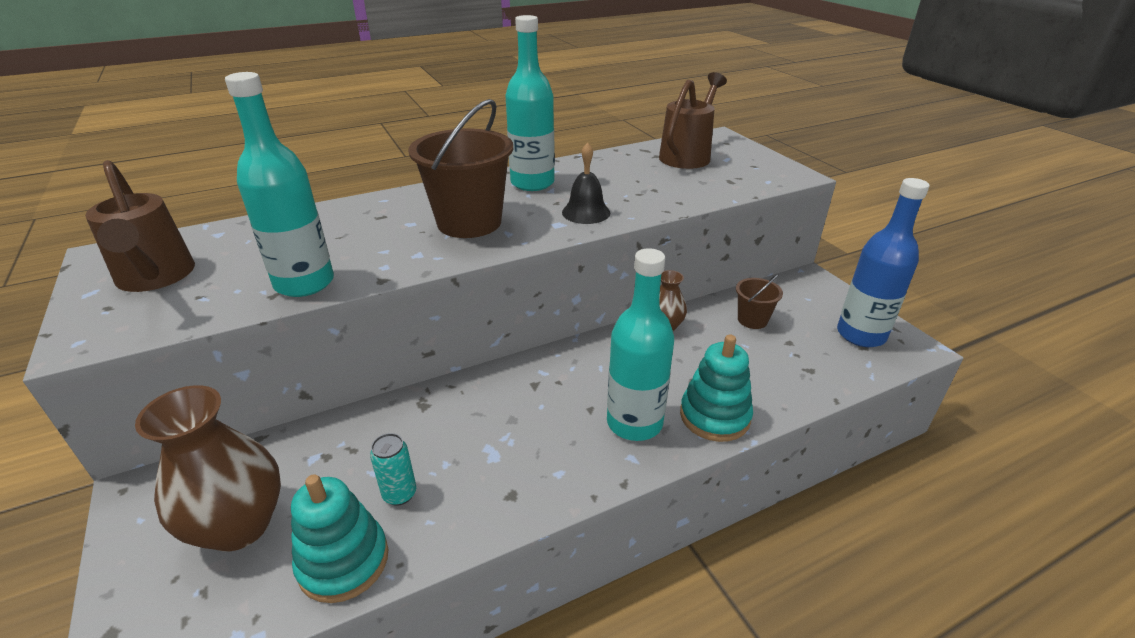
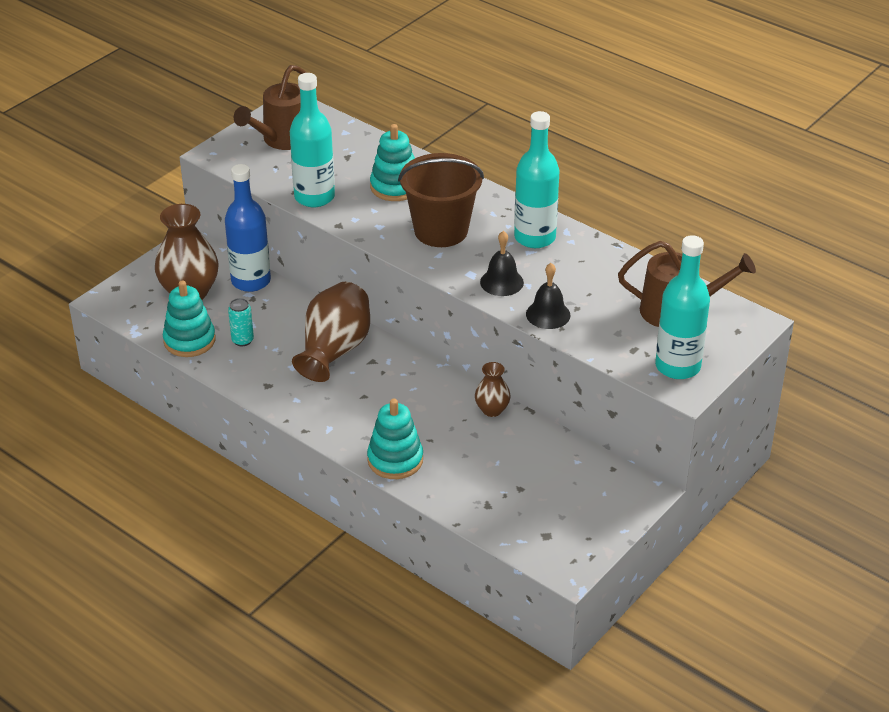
camera: 65 degrees right, 5 degrees up
(361, 229) = (395, 187): none -> turquoise stacking toy
(492, 409) = (334, 350): none -> brown vase
(634, 423) = (363, 421): turquoise bottle -> turquoise bottle (677, 366)
(654, 203) = (548, 314): none -> black bell
(752, 320) = (539, 461): brown bucket -> none
(861, 335) = (564, 533): blue bottle -> blue bottle (251, 281)

